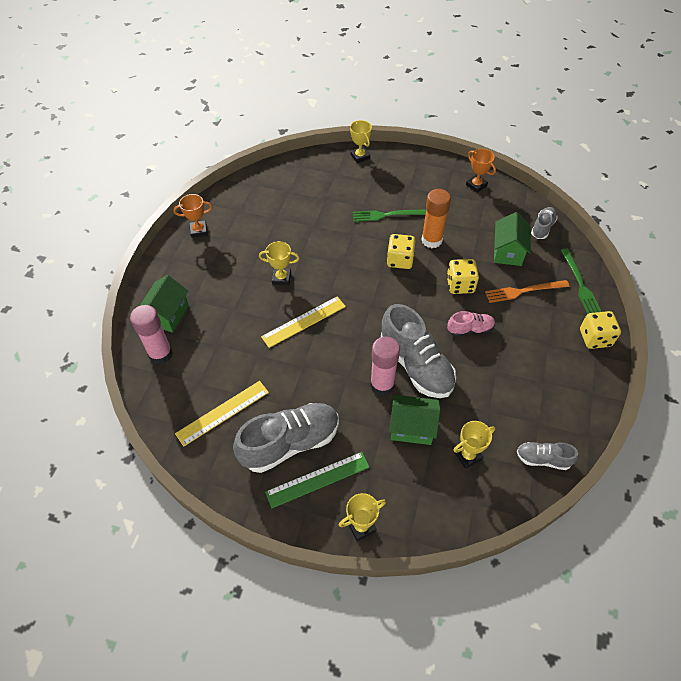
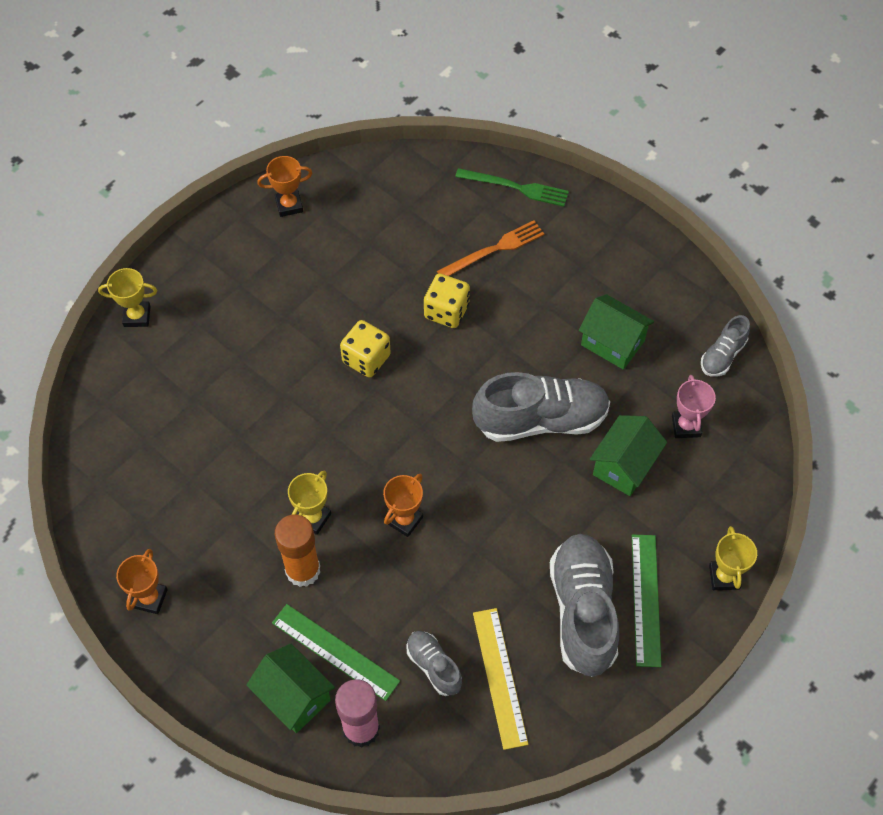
camera: 65 degrees left, 5 degrees up
(203, 322) = (335, 652): none -> green ruler
(304, 321) = (404, 520): yellow ruler -> orange trophy
(382, 385) = (550, 470): pink glue stick -> none
(388, 215) = (277, 335): green fork -> none
(431, 240) = (354, 305): orange glue stick -> orange glue stick (303, 570)
(467, 455) = (686, 426): yellow trophy -> pink trophy
(470, 329) = (519, 336): pink shoe -> none
(508, 252) = (424, 232): green house -> green house (612, 343)
(523, 291) = (494, 249): orange fork -> orange fork turned 135 degrees counterclockwise
(542, 228) = (408, 175): grey shoe -> grey shoe (434, 666)
(595, 338) = (597, 218): yellow dice -> none

